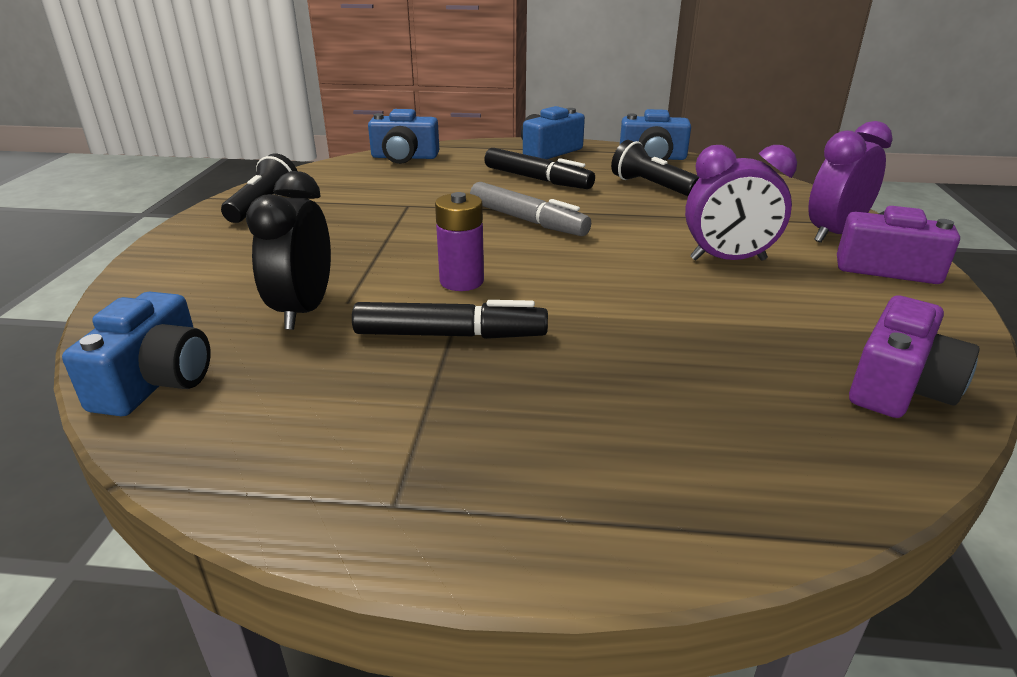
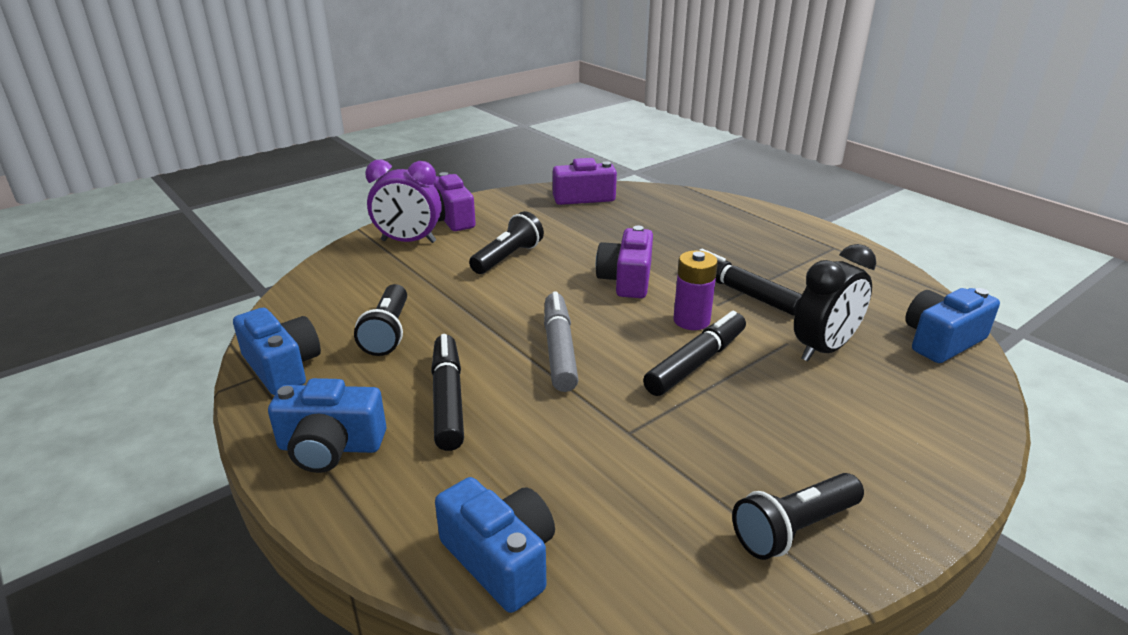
camera: 135 degrees left, 0 degrees up
(413, 252) = (696, 363): none -> black marker
(585, 291) = (626, 280): none -> purple camera
(728, 260) = (507, 258): purple clock -> black flashlight

